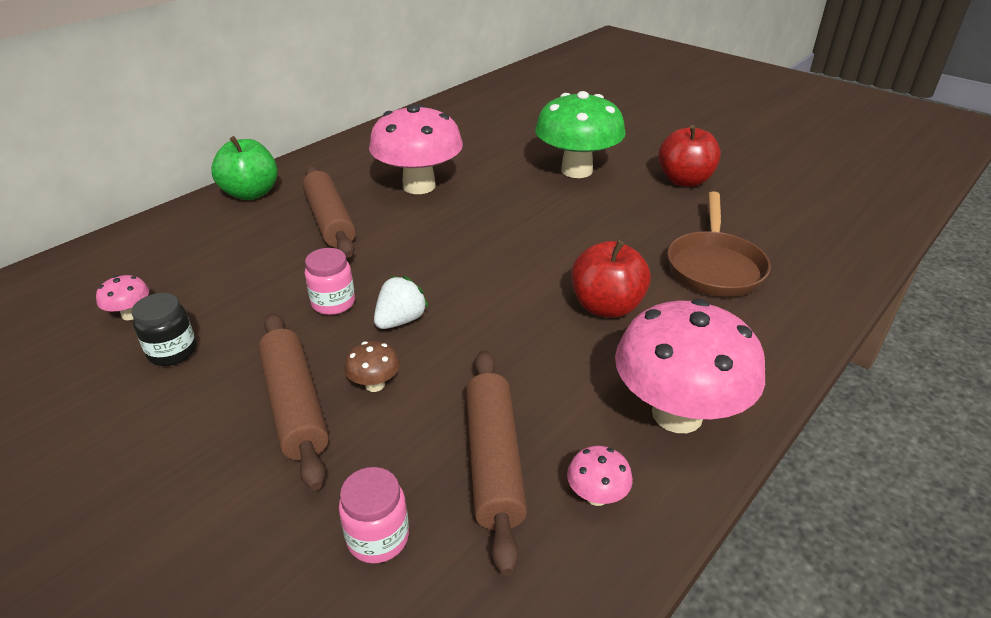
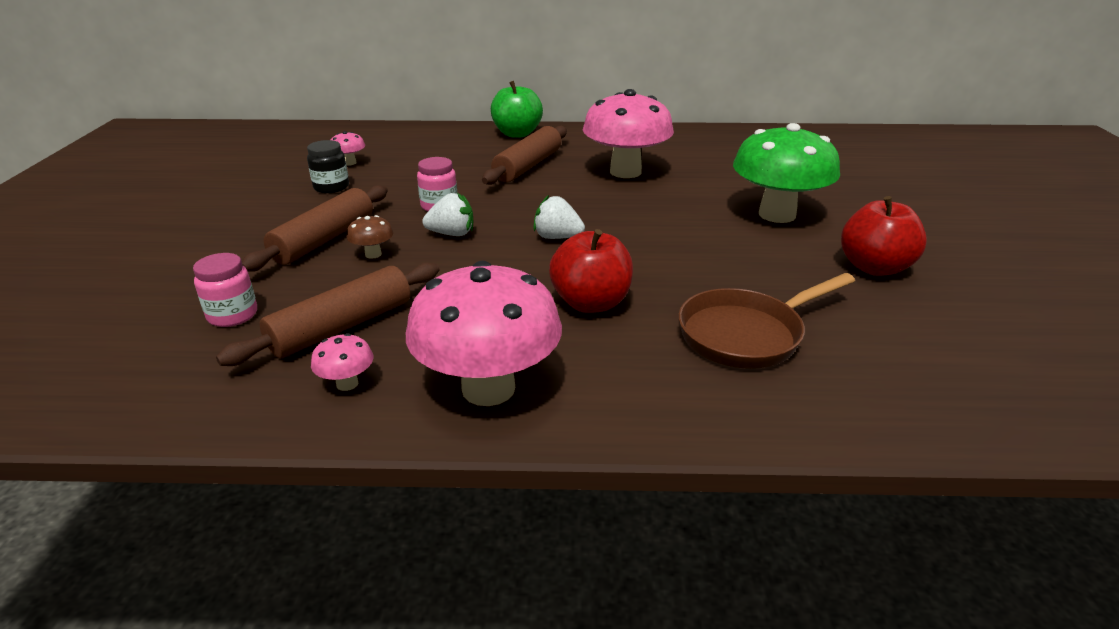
camera: 50 degrees right, 5 degrees down
(485, 271) = (557, 237): none -> white strawberry

